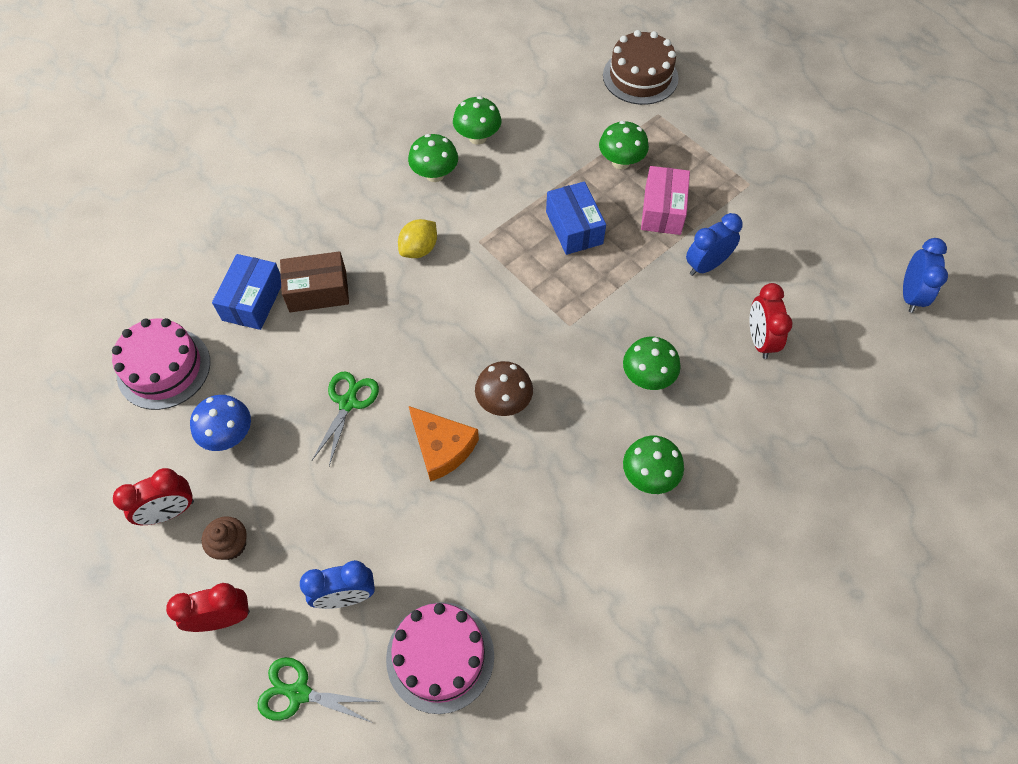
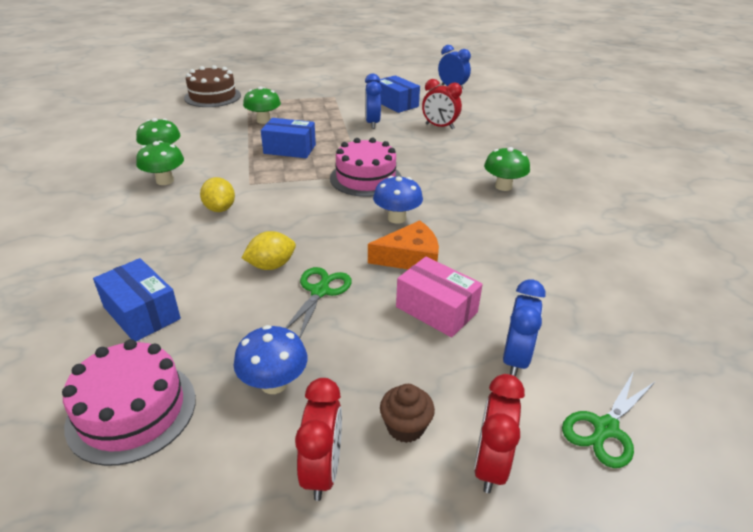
camera: 60 degrees left, 25 degrees down
(318, 291) = (187, 270): brown box -> none
(348, 403) = (320, 291): green scissors -> green scissors turned 60 degrees clockwise
(360, 345) = (271, 266): none -> yellow lemon
(440, 656) = (601, 322): pink cake -> pink cake (365, 178)
(504, 402) = (397, 218): brown mushroom -> blue mushroom
(647, 377) = (430, 164): green mushroom -> none
(662, 210) = (317, 121): pink box -> pink box (436, 310)
(789, 259) = (396, 104): none -> blue box

